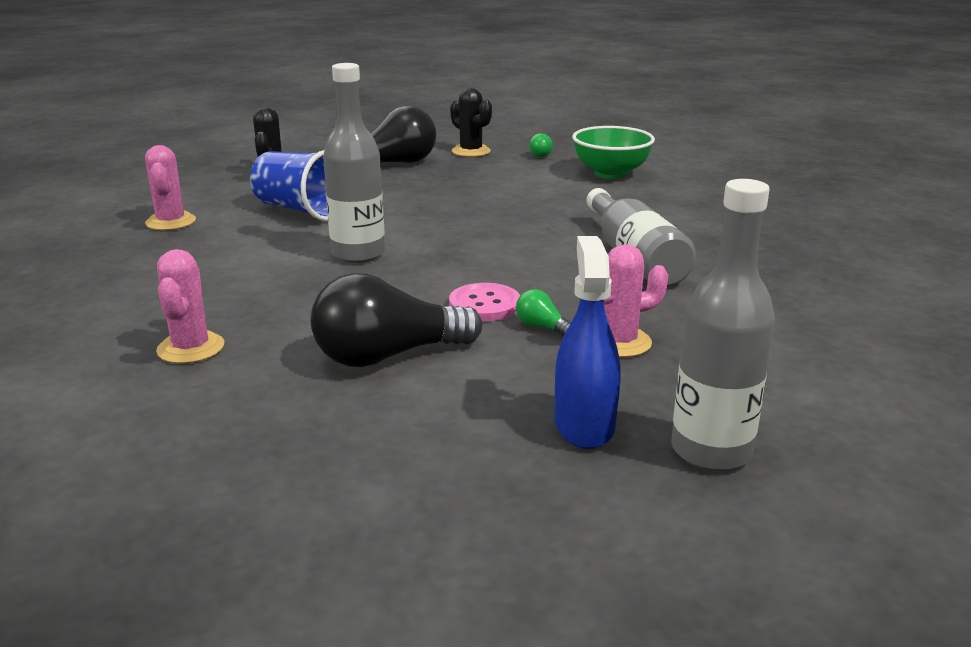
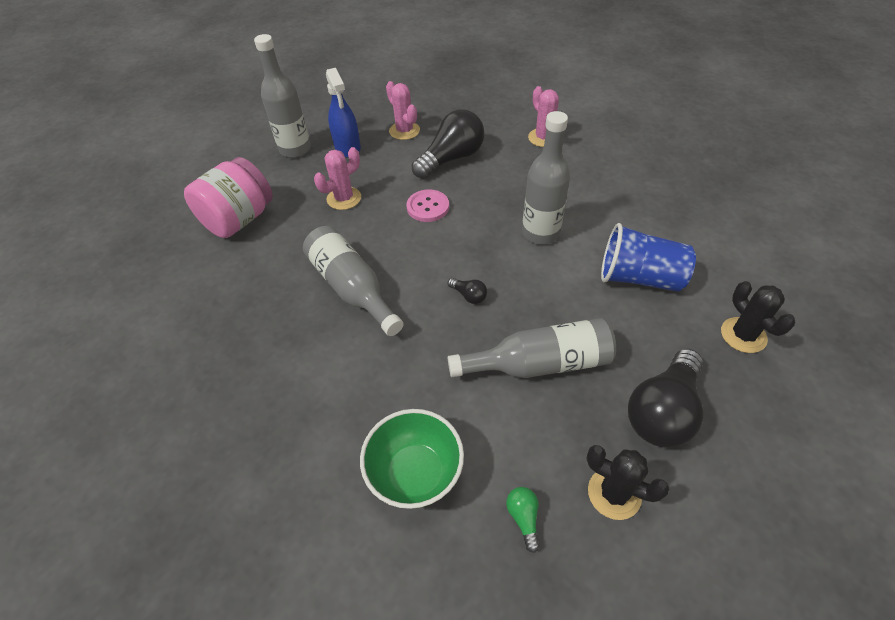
camera: 160 degrees right, 25 degrees up
(171, 222) = (707, 230): pink cactus -> pink cactus (404, 131)
(465, 191) = (540, 363): none -> grey bottle
(496, 230) = (469, 296): none -> black light bulb
(542, 327) = (387, 198): green light bulb -> none
(816, 353) = (239, 219): none -> pink jar

